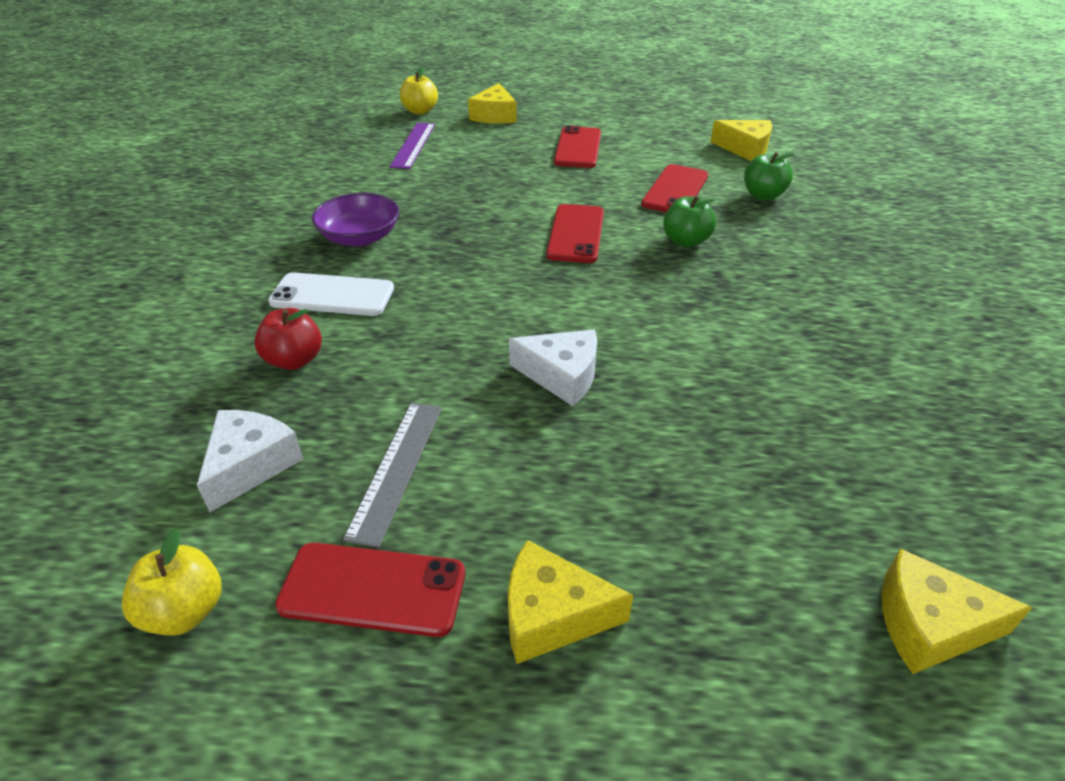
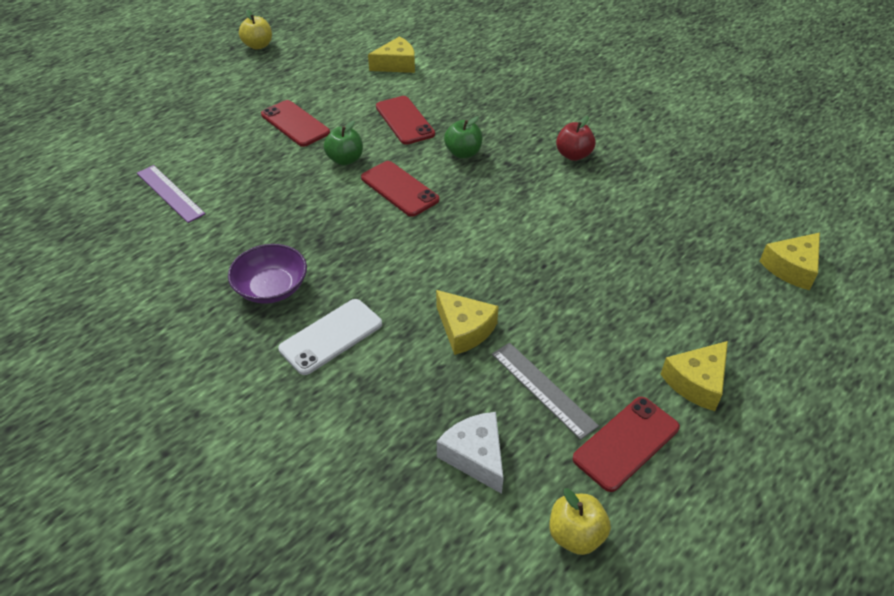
camera: 50 degrees left, 5 degrees up
(294, 360) = (387, 389): red apple -> red apple (573, 155)
(420, 111) = (116, 160): yellow apple -> yellow apple (258, 45)
(495, 116) = (187, 130): yellow cheese -> yellow cheese (464, 329)
(562, 375) = (531, 278): white cheese -> none
(763, 196) = (455, 95): green apple -> green apple (345, 160)

